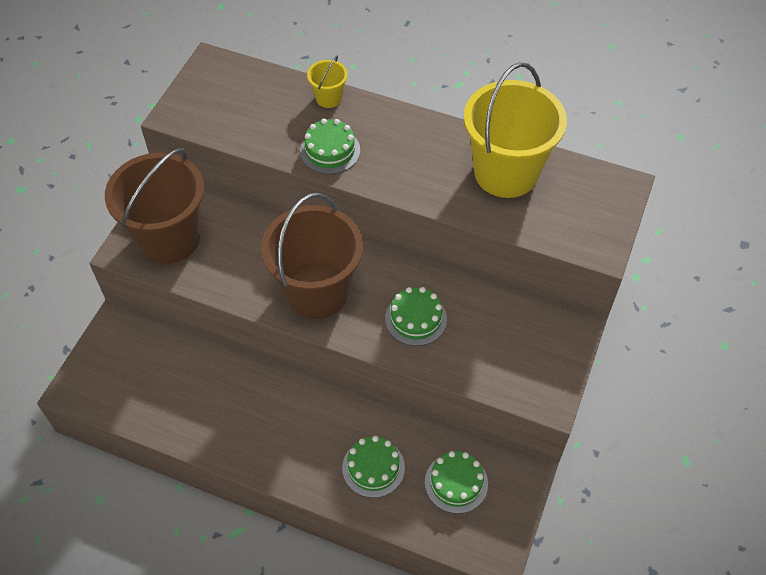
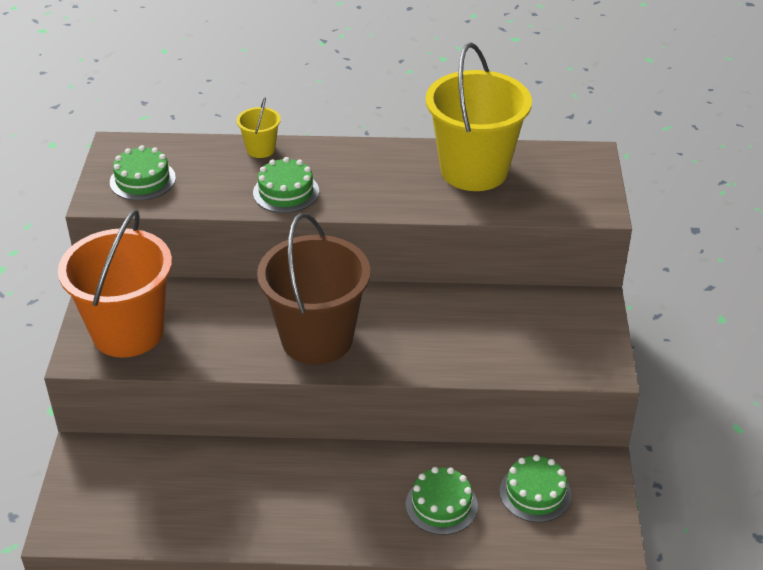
camera: 20 degrees left, 15 degrees down
(169, 238) = (128, 332): brown bucket -> orange bucket
(416, 319) = (433, 335): green cake -> green cake (142, 180)

